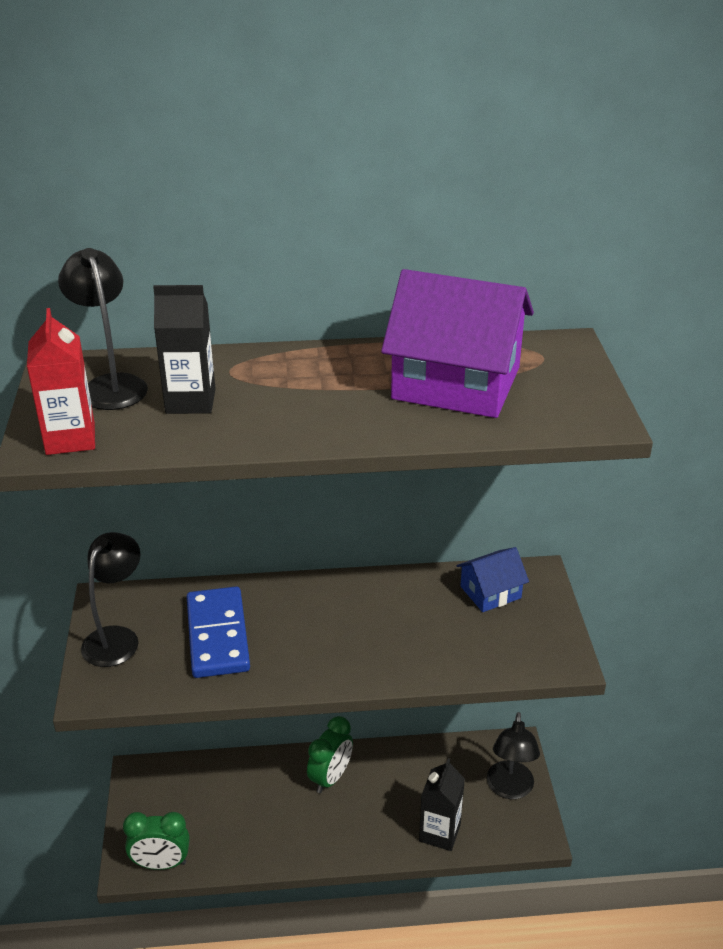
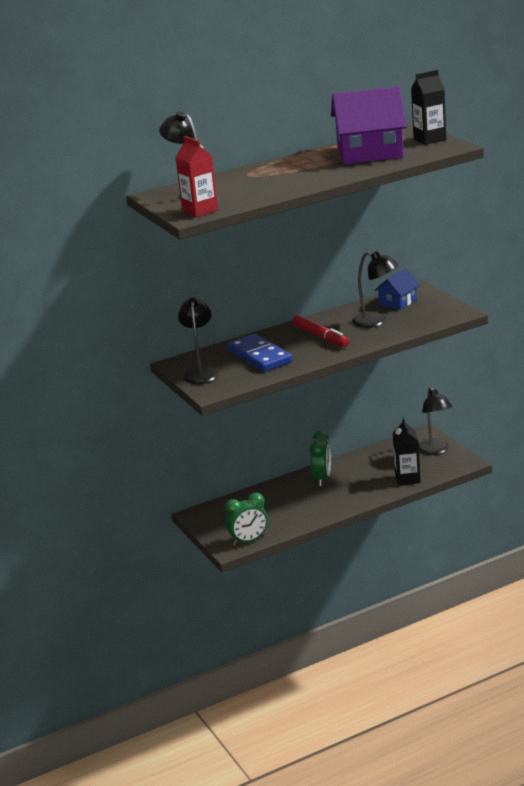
camera: 20 degrees left, 10 degrees down
(190, 401) = (243, 187): black carton -> black carton (429, 139)
(330, 627) = (320, 337): none -> red marker
(429, 627) = (376, 322): none -> black lamp

